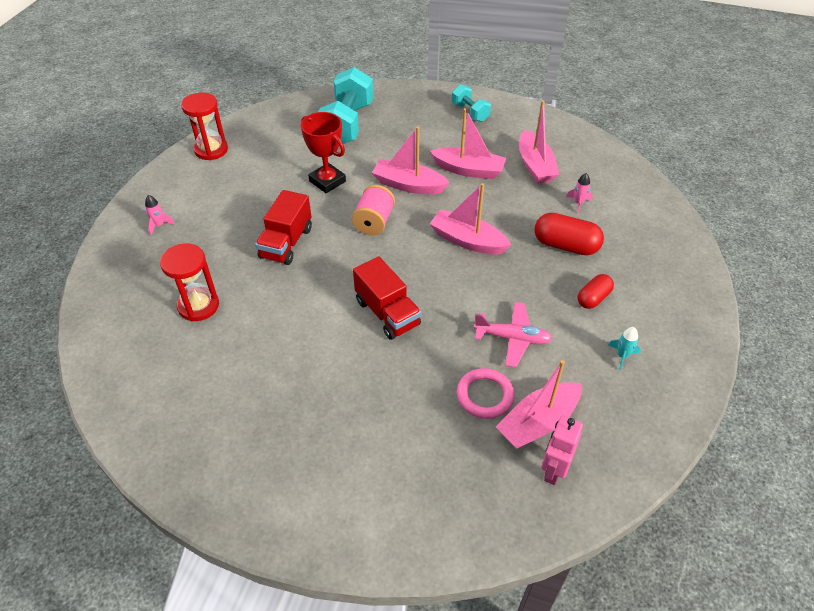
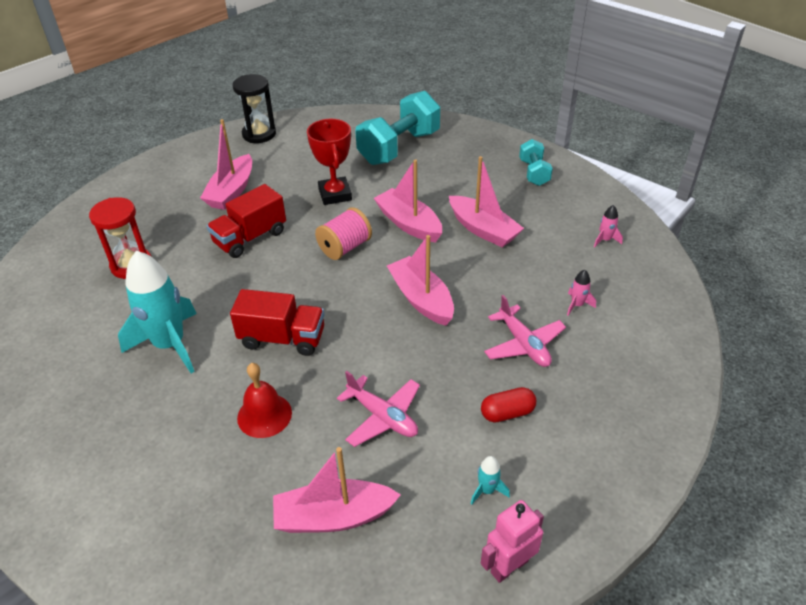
camera: 30 degrees right, 5 degrees down
(159, 225) = (162, 185): pink rocket -> pink rocket (605, 240)
(211, 150) = (259, 134): red hourglass -> black hourglass
(297, 357) = (169, 345): none -> turquoise rocket
(387, 313) = (282, 338): red truck -> red truck turned 75 degrees counterclockwise
(425, 376) = (264, 415): none -> red bell
(485, 395) = (304, 462): pink ring -> none
(535, 165) = (560, 249): pink boat -> pink boat (231, 191)
(553, 470) = (307, 574): pink robot -> pink robot (509, 566)
(565, 245) = (523, 344): red capsule -> pink plane

